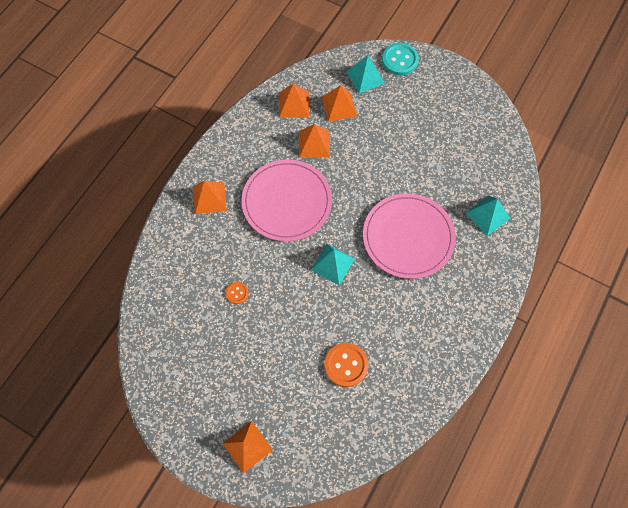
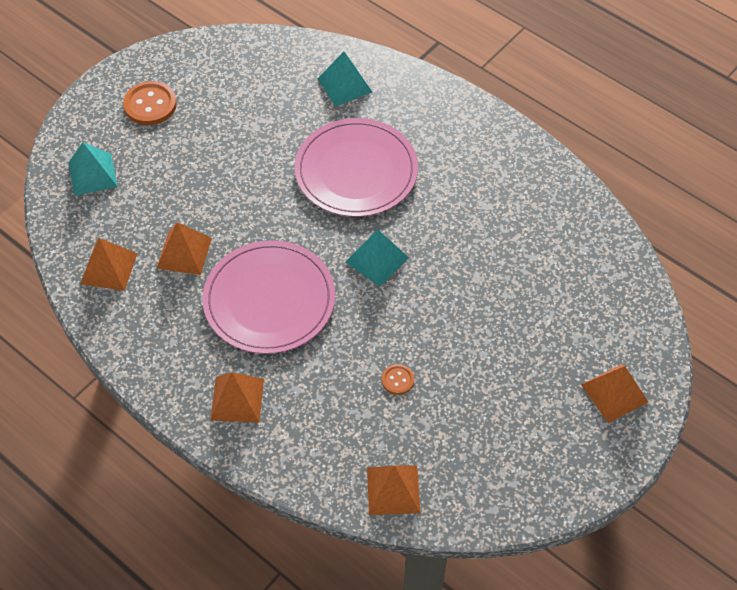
camera: 80 degrees left, 10 degrees down
(339, 106) = (131, 213): orange pyramid -> orange pyramid (393, 490)
(346, 365) = (519, 267): orange button -> orange button (150, 105)
(400, 60) = (79, 130): turquoise button -> none

